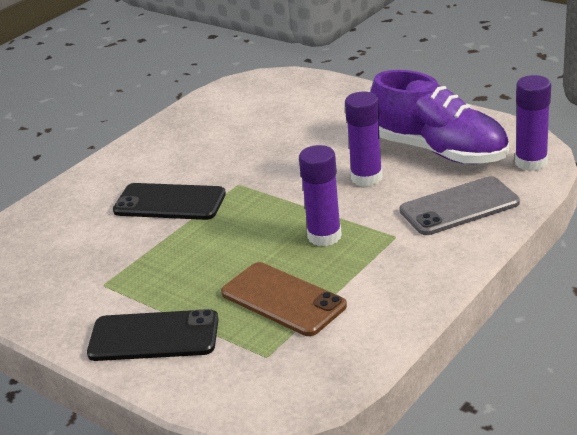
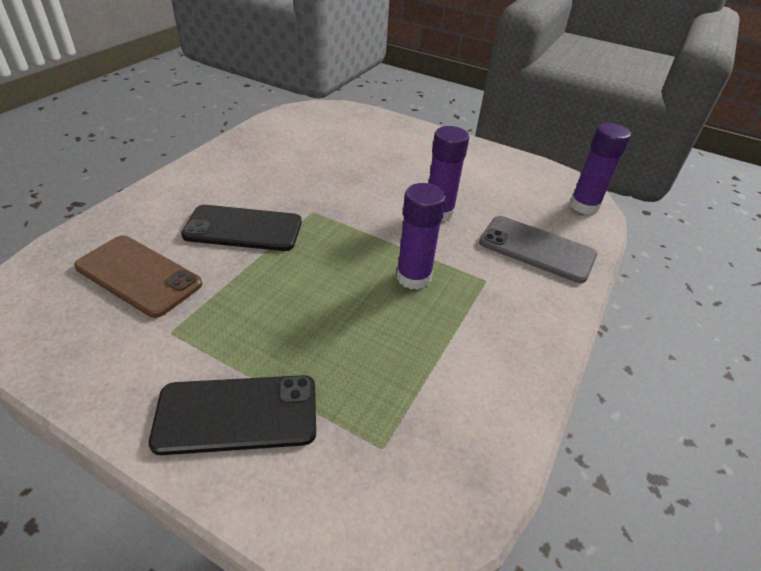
camera: 15 degrees left, 10 degrees up
(283, 299) = (386, 360): brown phone -> brown phone (138, 275)
(439, 151) = (498, 189): purple shoe -> none
(459, 206) = (537, 249): grey phone -> grey phone turned 60 degrees clockwise

